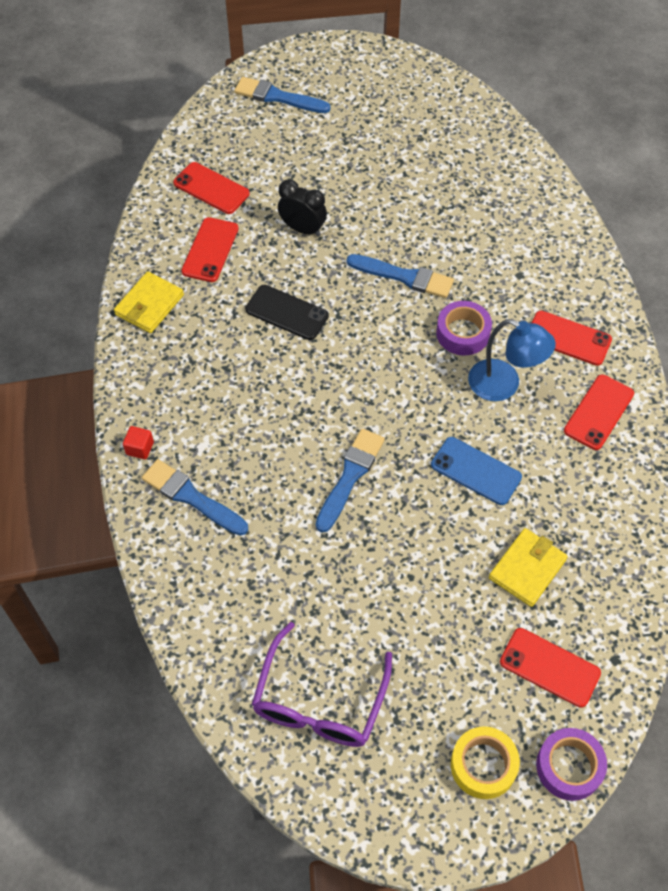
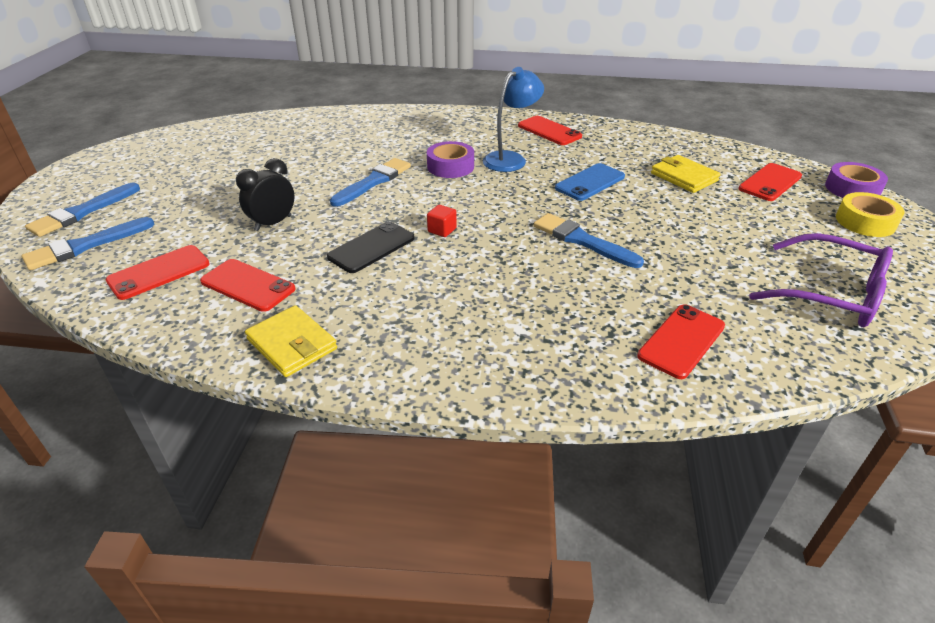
camera: 75 degrees left, 20 degrees down
(140, 448) = (507, 381): red cube -> red cube (442, 230)
(191, 497) = (587, 346): blue brush -> blue brush (85, 246)
(568, 338) = (478, 130): red phone -> red phone (681, 341)

